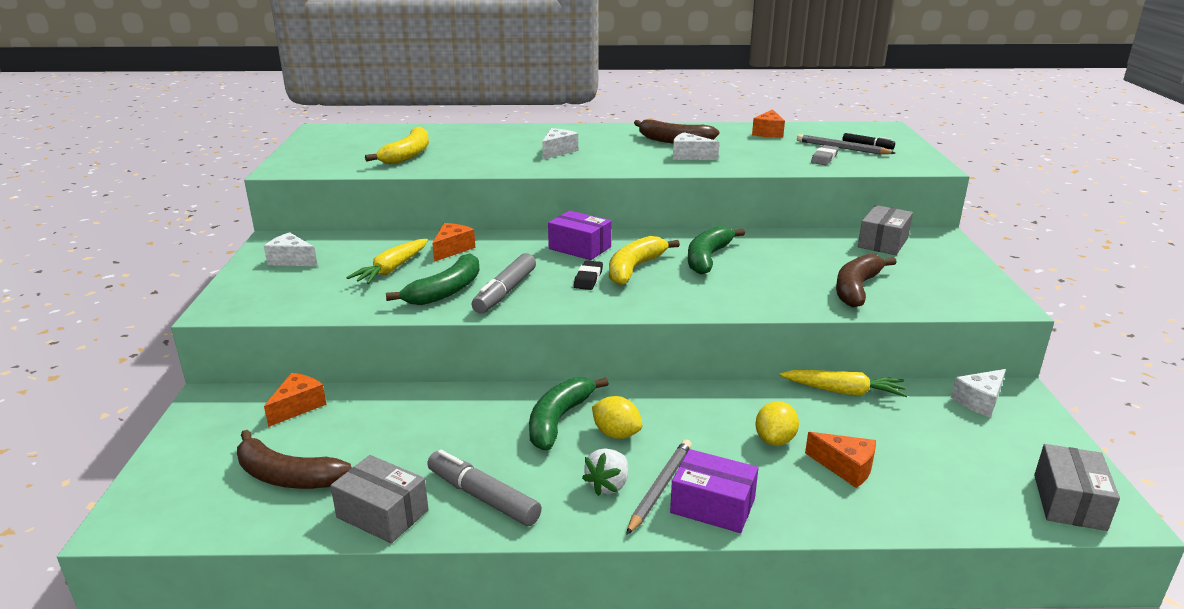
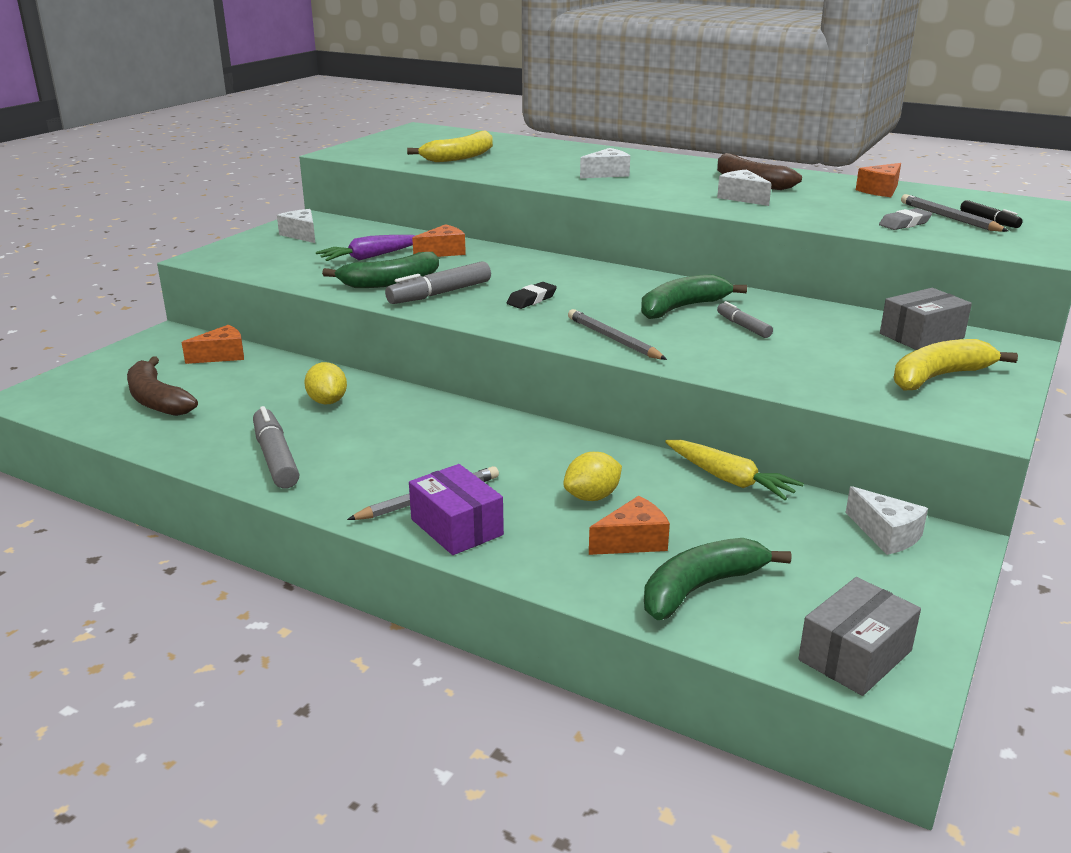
camera: 30 degrees right, 0 degrees up
(382, 514) = (189, 445): grey box -> none
(392, 269) = (370, 257): yellow carrot -> purple carrot
(558, 420) = (410, 422): green banana -> green banana (701, 588)
(580, 248) = (562, 273): purple box -> none
(608, 485) = (386, 482): white strawberry -> none
(616, 434) = (446, 447): yellow lemon -> yellow lemon (327, 401)
(634, 268) = (590, 301): yellow banana -> yellow banana (938, 377)
(697, 299) = (613, 339): none -> grey pencil
(769, 264) = (743, 326): none -> grey marker
(845, 468) = (633, 541): orange cheese -> orange cheese turned 90 degrees counterclockwise
(856, 288) = (811, 369): brown banana -> none
(979, 401) = (886, 534): white cheese -> white cheese turned 120 degrees counterclockwise

